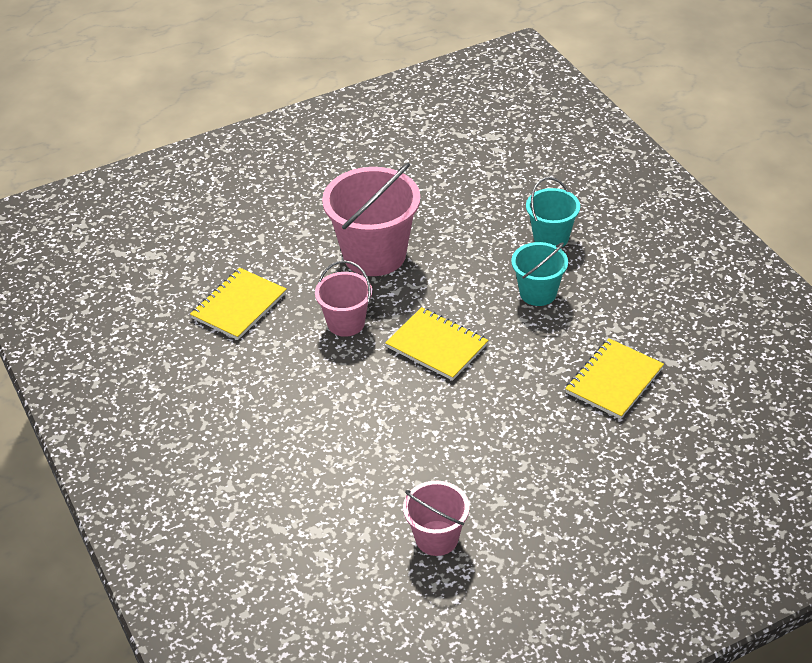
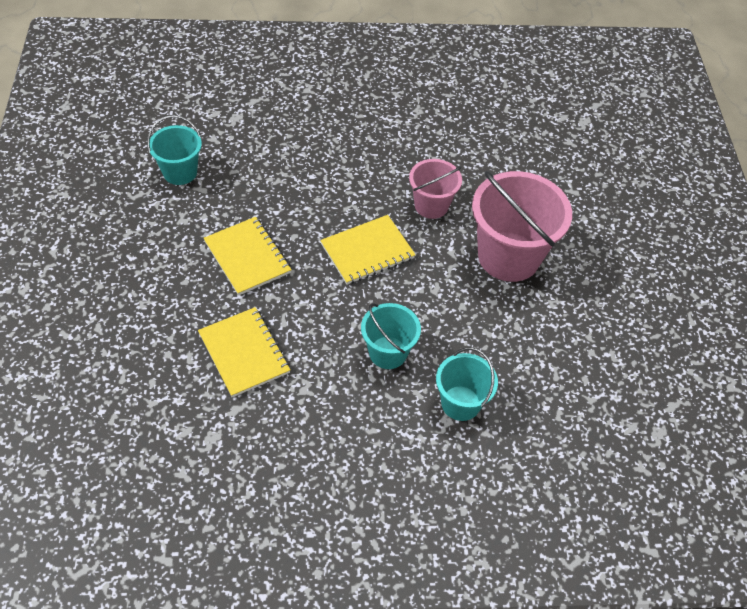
camera: 110 degrees right, 10 degrees up
(239, 306) = (491, 151): yellow notebook -> yellow notebook (247, 257)
(436, 538) = (180, 172): pink bucket -> turquoise bucket

